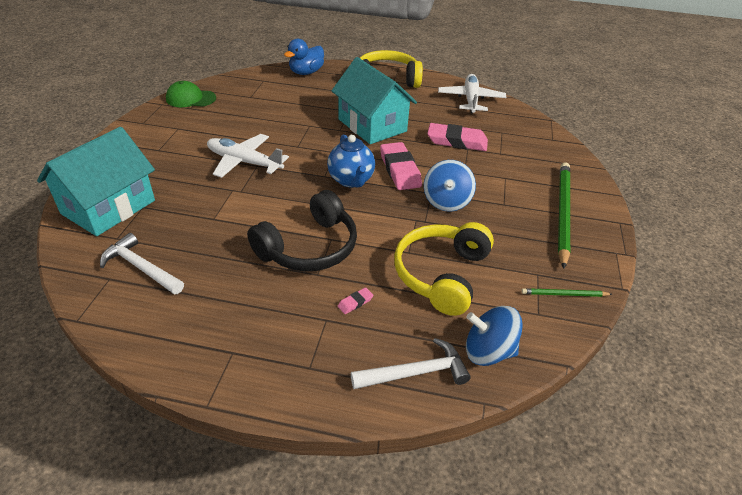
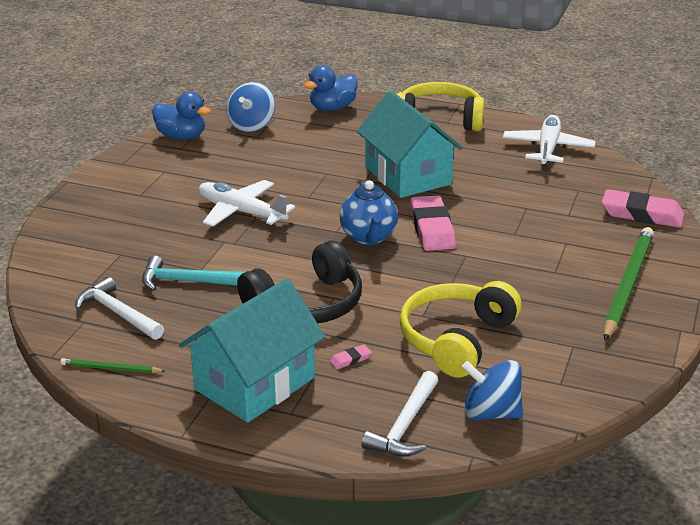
camera: 10 degrees right, 10 degrees down
(108, 207) = (83, 253): turquoise house -> turquoise house (255, 383)
(190, 98) = (181, 137): green cap -> blue duck
(203, 230) = (187, 281): none -> turquoise hammer
(416, 373) = (404, 426): white hammer -> white hammer turned 120 degrees clockwise
(446, 201) = (482, 265): blue spinning top -> blue spinning top (251, 125)
(457, 141) = (514, 199): pink eraser -> pink eraser (642, 214)
(564, 294) = (598, 367): green pencil -> green pencil (110, 368)

